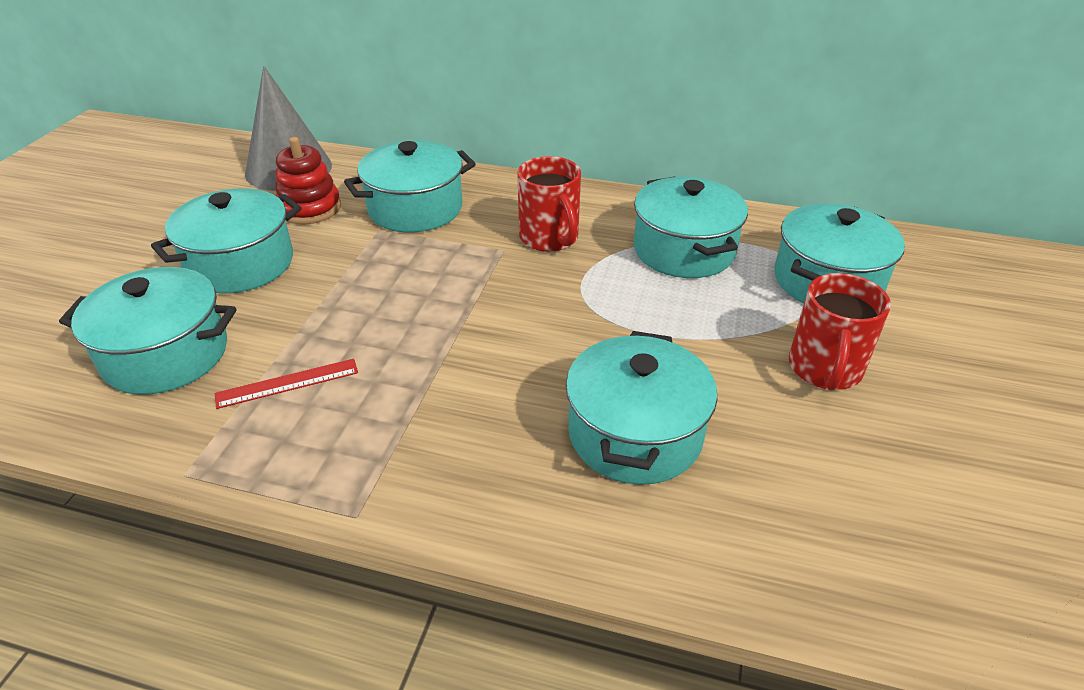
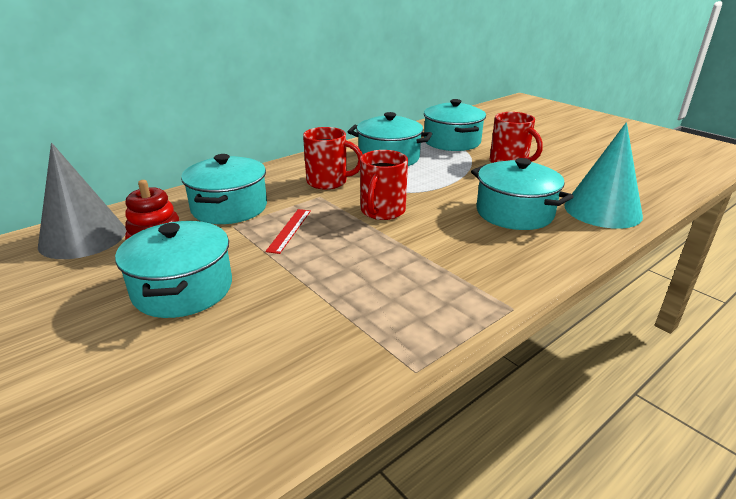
camera: 55 degrees left, 10 degrees down
(166, 355) = (256, 352): turquoise pot -> none
(287, 383) = (360, 303): red ruler -> red ruler (289, 230)
(512, 311) = (382, 211): none -> red mug
(760, 541) = (602, 210): none -> turquoise cone

